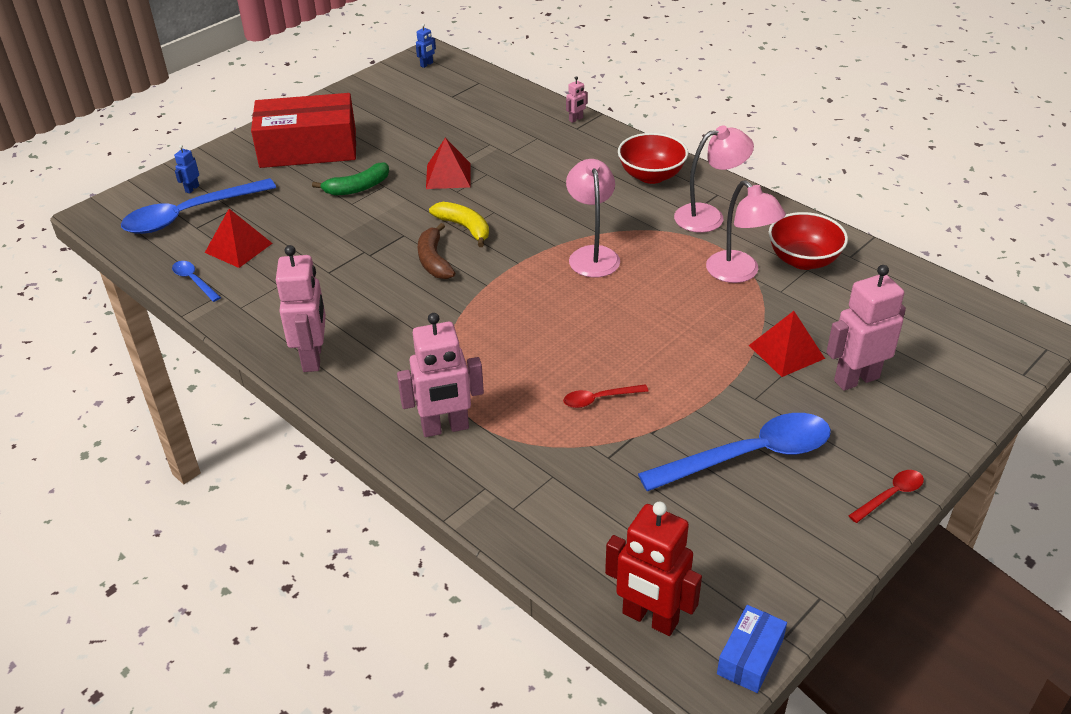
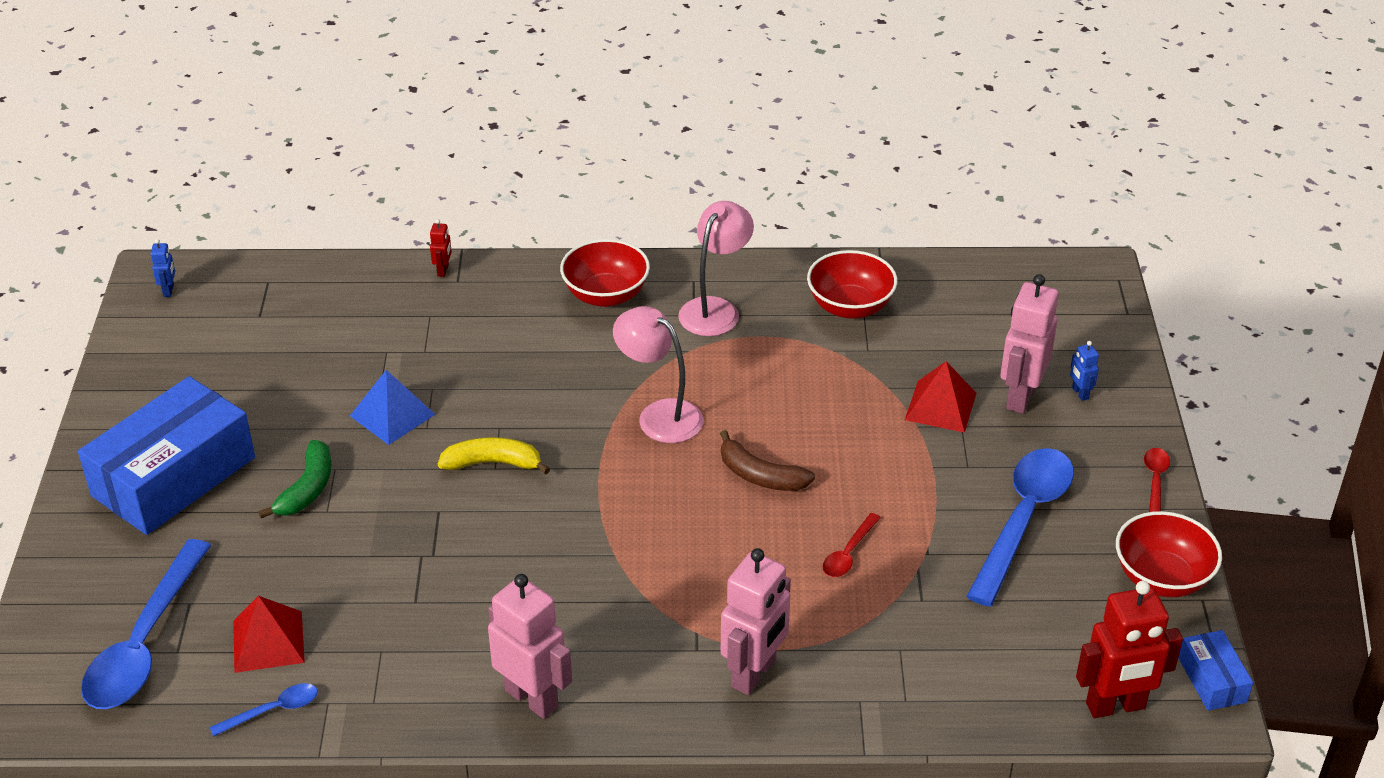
camera: 45 degrees left, 0 degrees up
(192, 189) = (96, 611): blue robot -> blue robot (1080, 393)
(194, 281) = (273, 710): blue spoon -> blue spoon turned 150 degrees clockwise
(308, 148) = (173, 476): red box -> blue box
(434, 260) = (511, 518): brown banana -> brown banana (760, 476)
(448, 175) = (392, 415): red pyramid -> blue pyramid
(576, 119) = (443, 270): pink robot -> red robot
(739, 273) = (813, 353): pink lamp -> none
(805, 561) = (1161, 578): none -> red bowl

